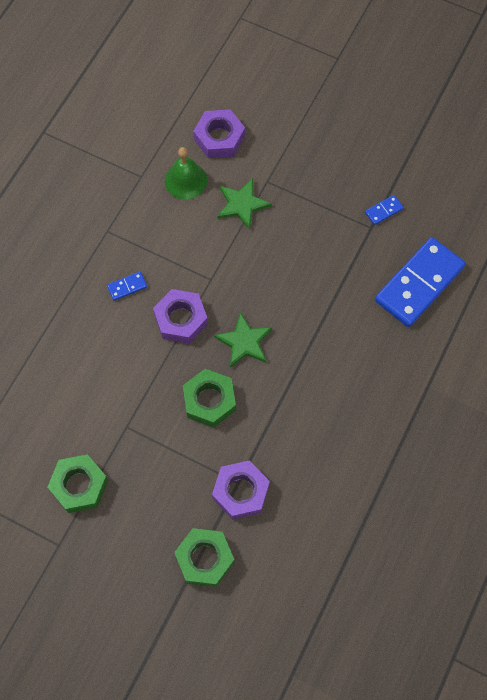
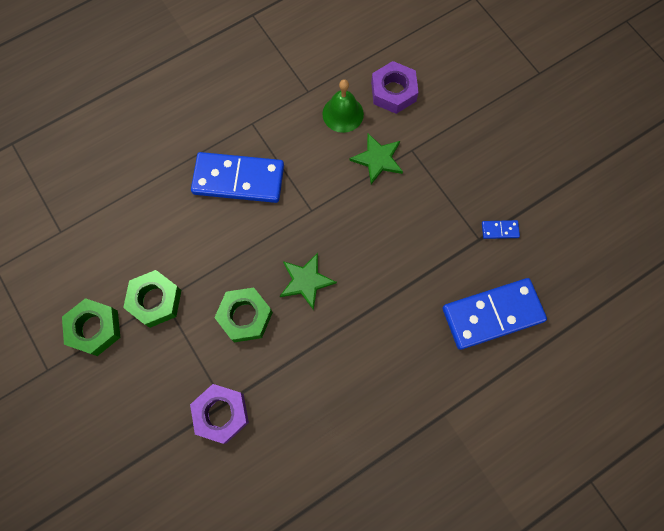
camera: 30 degrees right, 5 degrees up
(127, 286) = (238, 179): blue domino -> blue domino, size x2.48
(181, 319) = (265, 232): purple nut -> none
(205, 559) = (154, 455): green nut -> green nut (155, 300)

